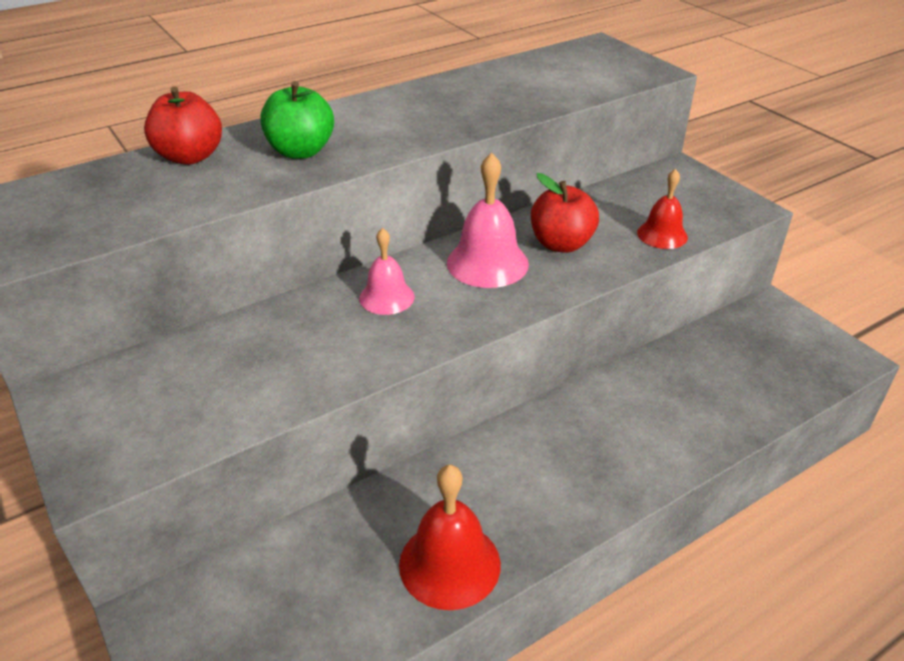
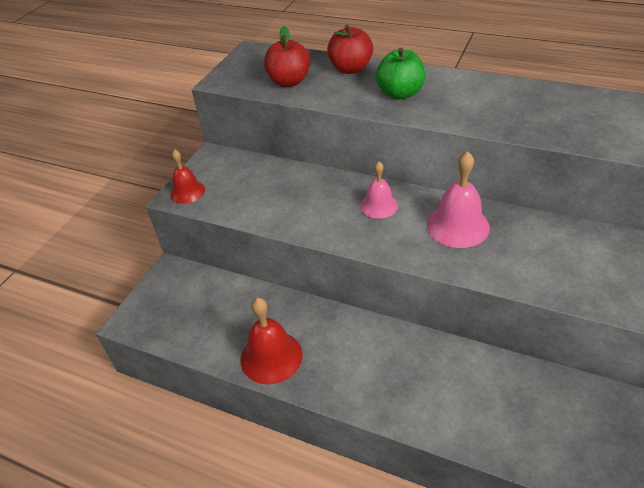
camera: 60 degrees right, 5 degrees up
(561, 244) = (520, 247): red apple -> red apple (289, 81)
(662, 234) = (602, 292): red bell -> red bell (187, 192)

